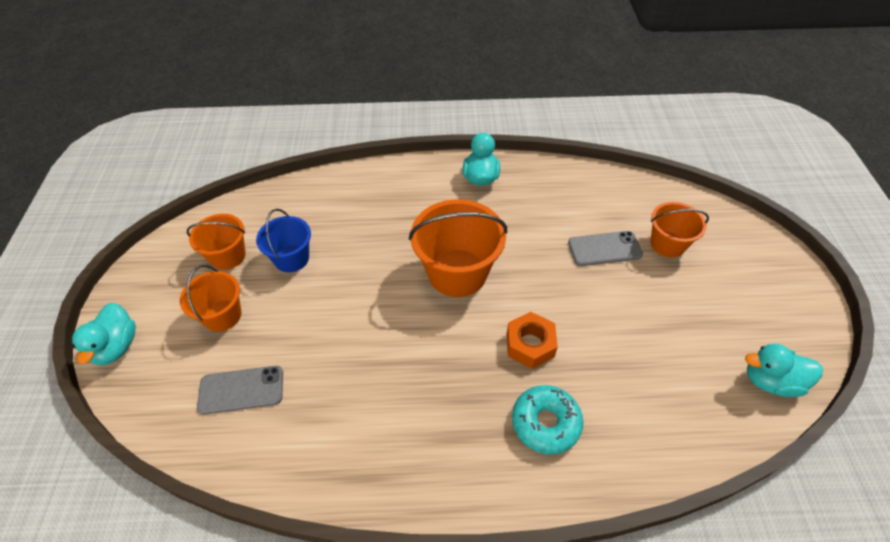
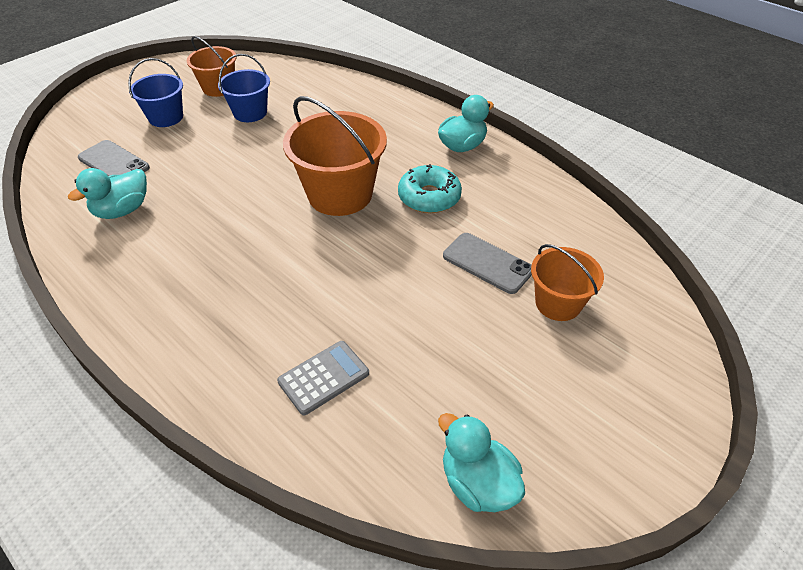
camera: 45 degrees right, 5 degrees down
(116, 346) = (97, 96): turquoise duck -> turquoise duck (122, 210)
(222, 315) = (166, 117): orange bucket -> blue bucket
(530, 344) = (314, 277): orange nut -> none
(545, 423) = (242, 333): turquoise donut -> turquoise donut (429, 197)
(629, 402) = (323, 377): none -> grey calculator

